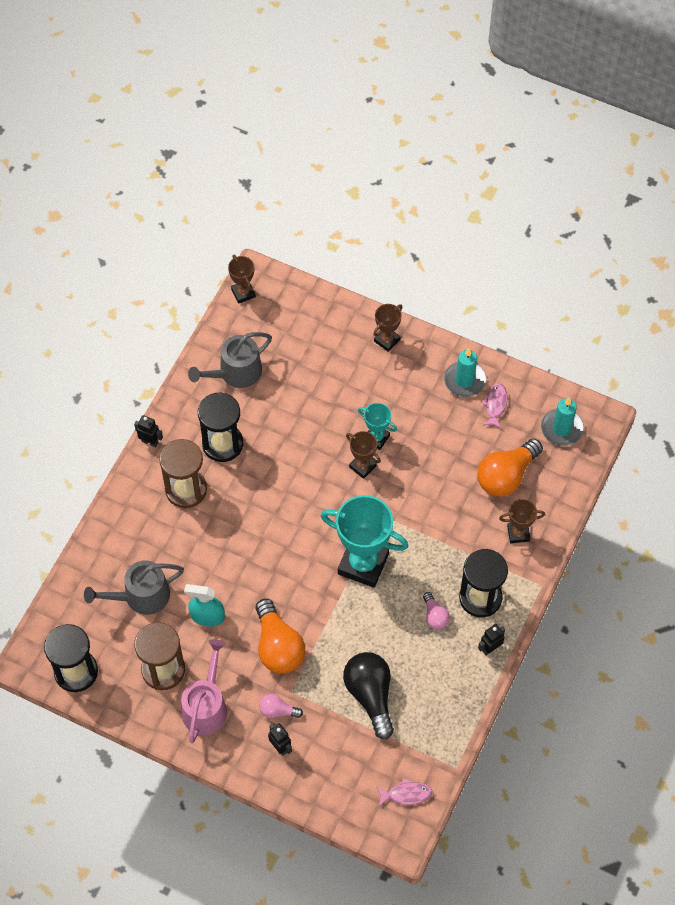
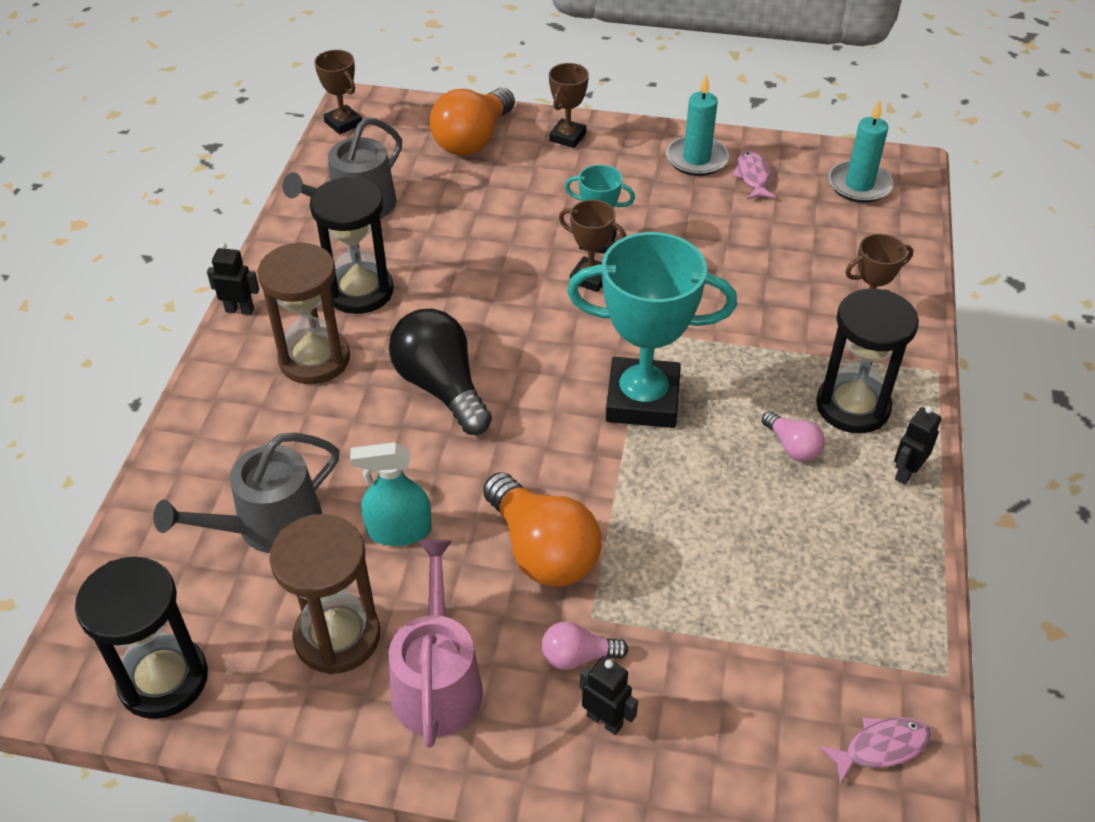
camera: 15 degrees left, 15 degrees down
(370, 695) = (738, 591): black light bulb -> black light bulb (441, 387)
(506, 476) = (810, 249): orange light bulb -> orange light bulb (473, 139)

